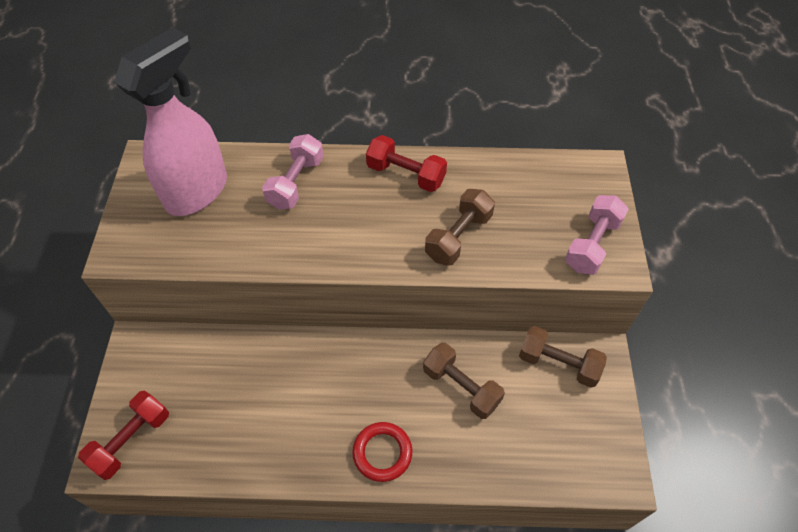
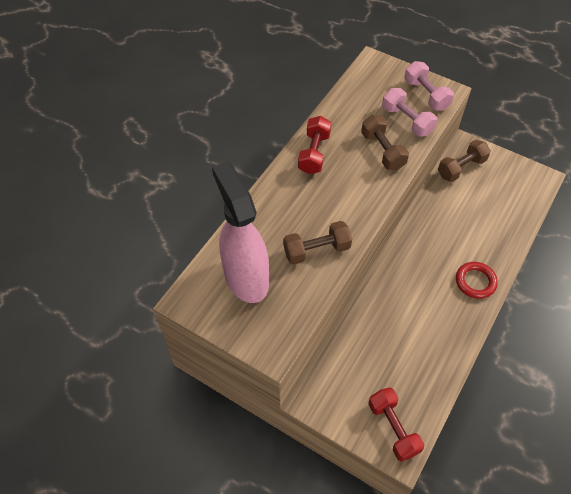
camera: 60 degrees left, 0 degrees up
(296, 183) = (279, 215): pink dumbbell -> pink dumbbell (407, 121)
(406, 174) = (314, 153): red dumbbell -> red dumbbell turned 45 degrees counterclockwise
(461, 387) = (452, 221): brown dumbbell -> brown dumbbell (316, 250)

